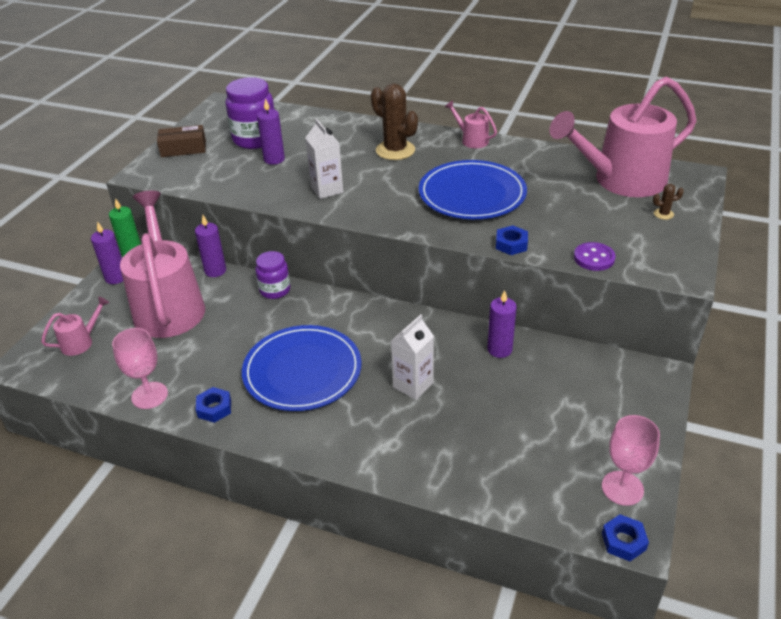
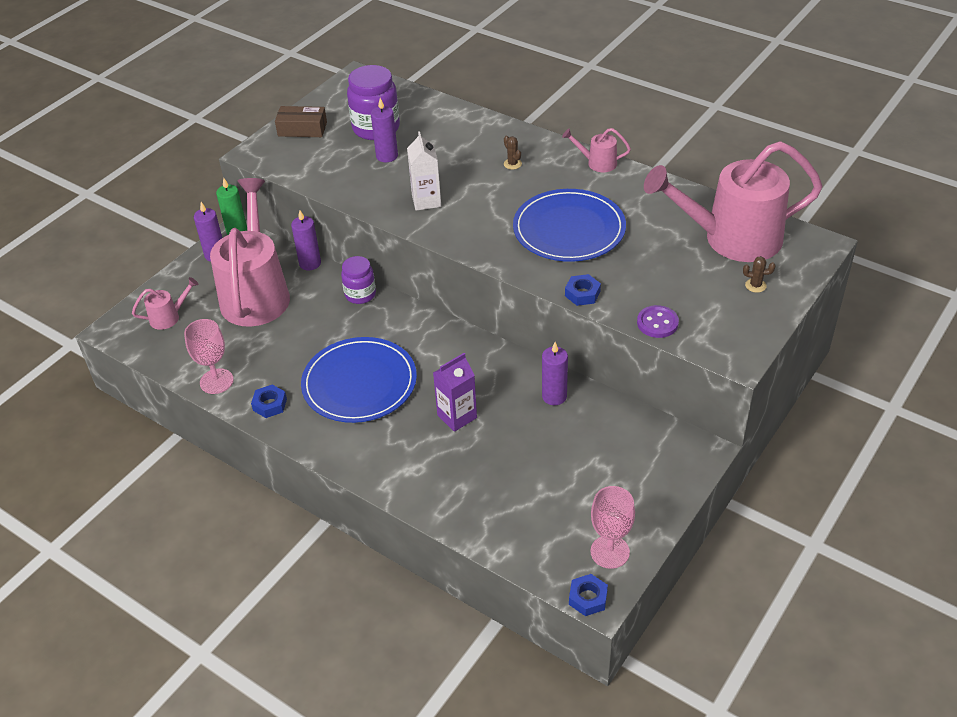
camera: 15 degrees right, 5 degrees up
(395, 150) = (512, 164): brown cactus -> brown cactus, size x0.43
(413, 385) = (457, 416): white carton -> purple carton
(471, 140) = (597, 163): pink watering can -> pink watering can turned 45 degrees counterclockwise

